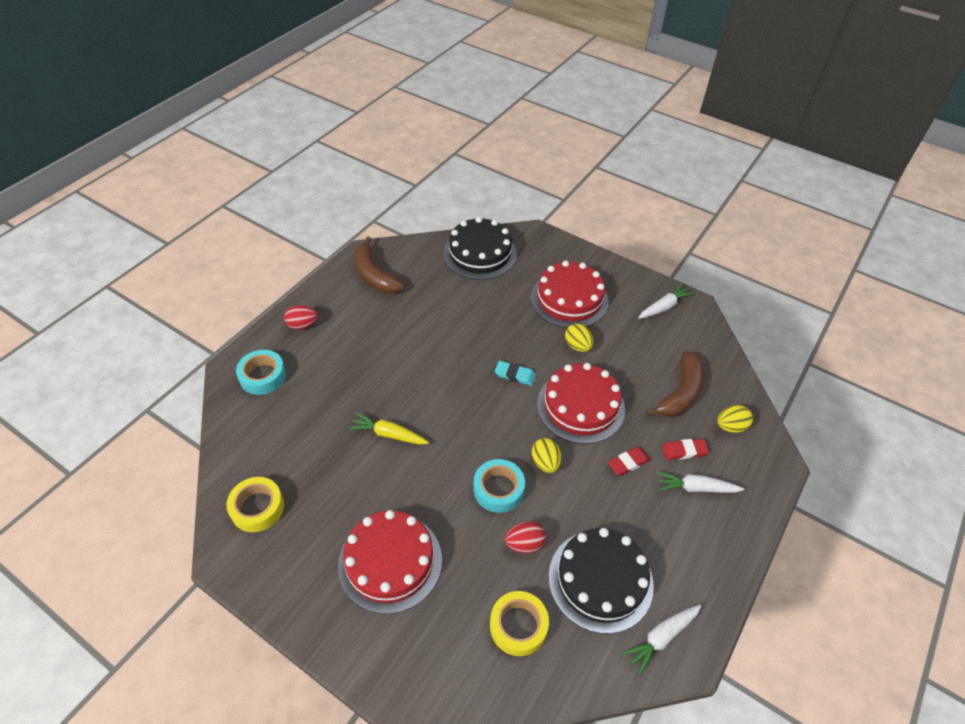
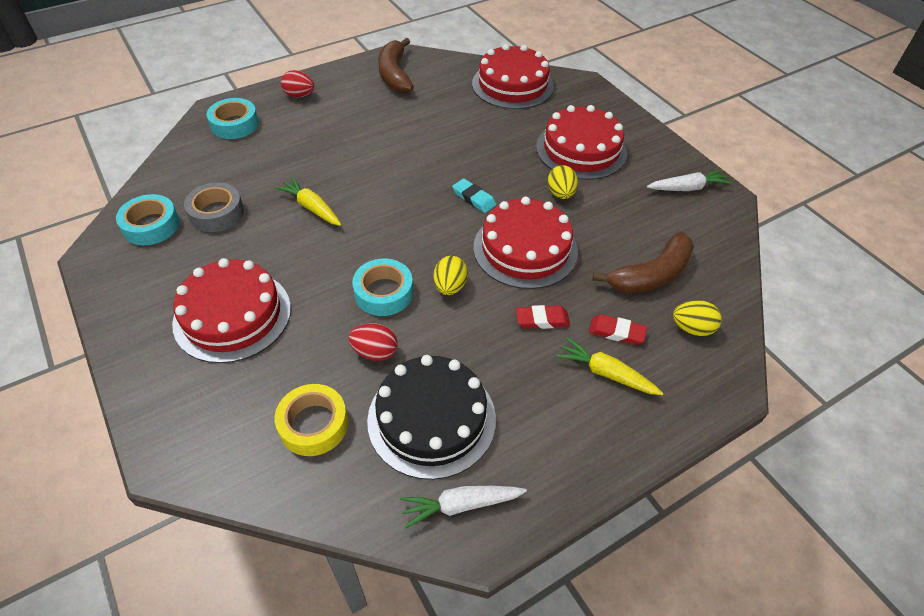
camera: 25 degrees right, 0 degrees up
(257, 508) = (151, 225): yellow tape -> turquoise tape
(309, 472) = (216, 213): none -> grey tape
(480, 254) = (512, 85): black cake -> red cake
(695, 488) = (606, 373): white carrot -> yellow carrot

